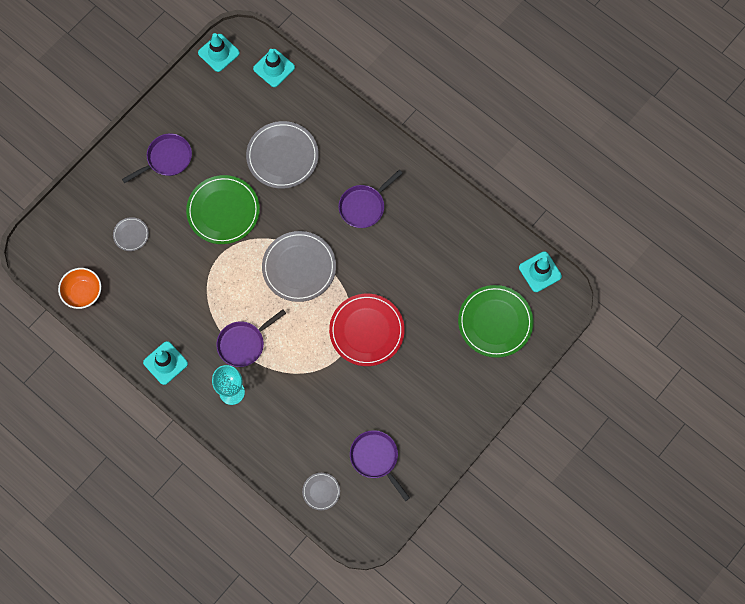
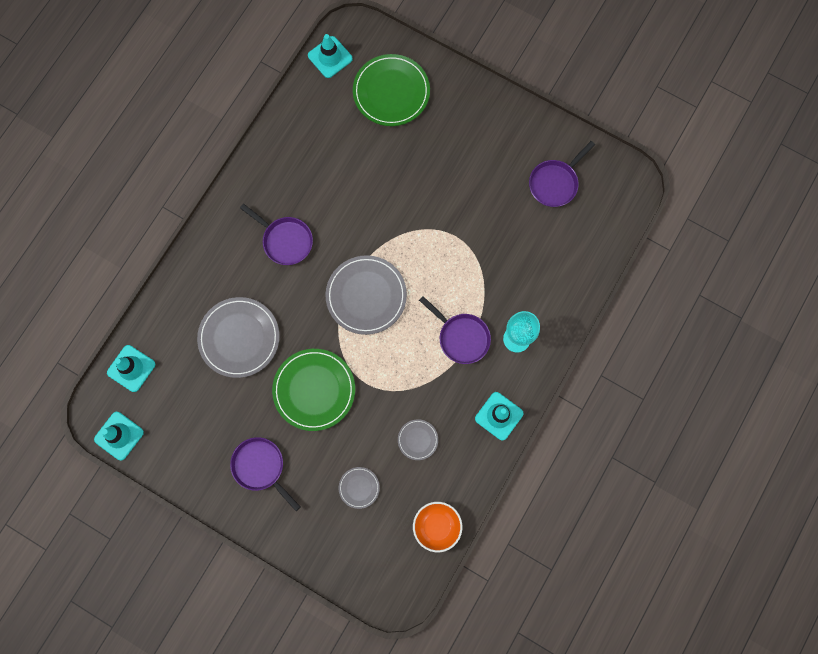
camera: 100 degrees left, 5 degrees up
(321, 491) = (600, 230): grey plate -> grey plate (417, 440)
(366, 331) = (423, 214): red plate -> none

